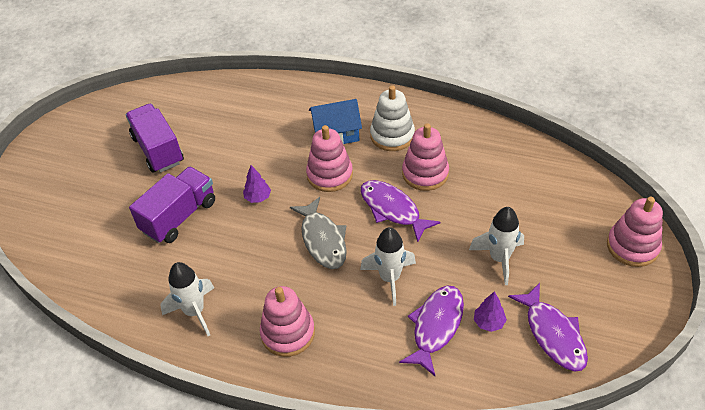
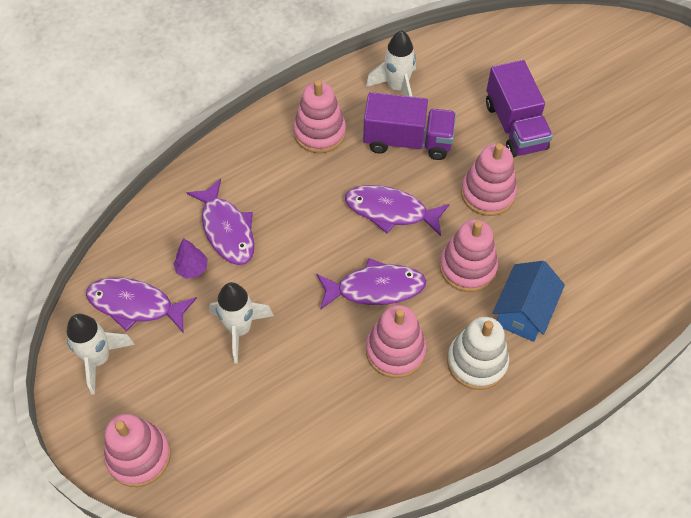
camera: 125 degrees right, 10 degrees up
(158, 150) = (625, 152): purple truck -> purple truck (407, 141)
(258, 198) = (487, 193): purple tree -> pink stacking toy
(322, 240) = (391, 211): grey fish -> purple fish
(390, 278) = (302, 231): white rocket -> white rocket (99, 359)

